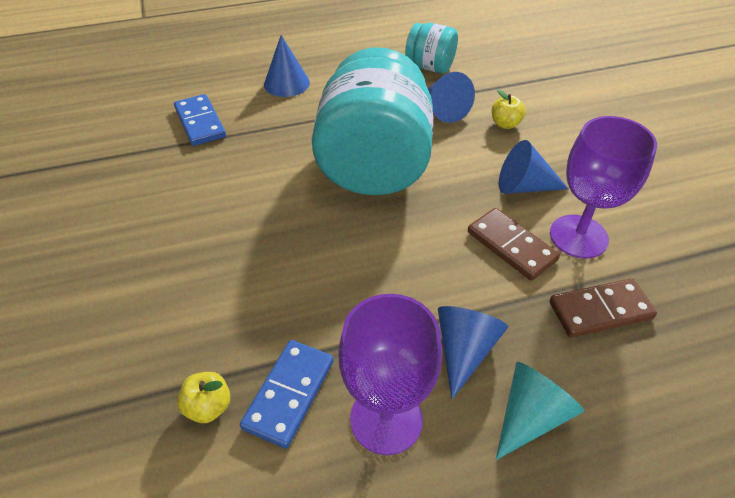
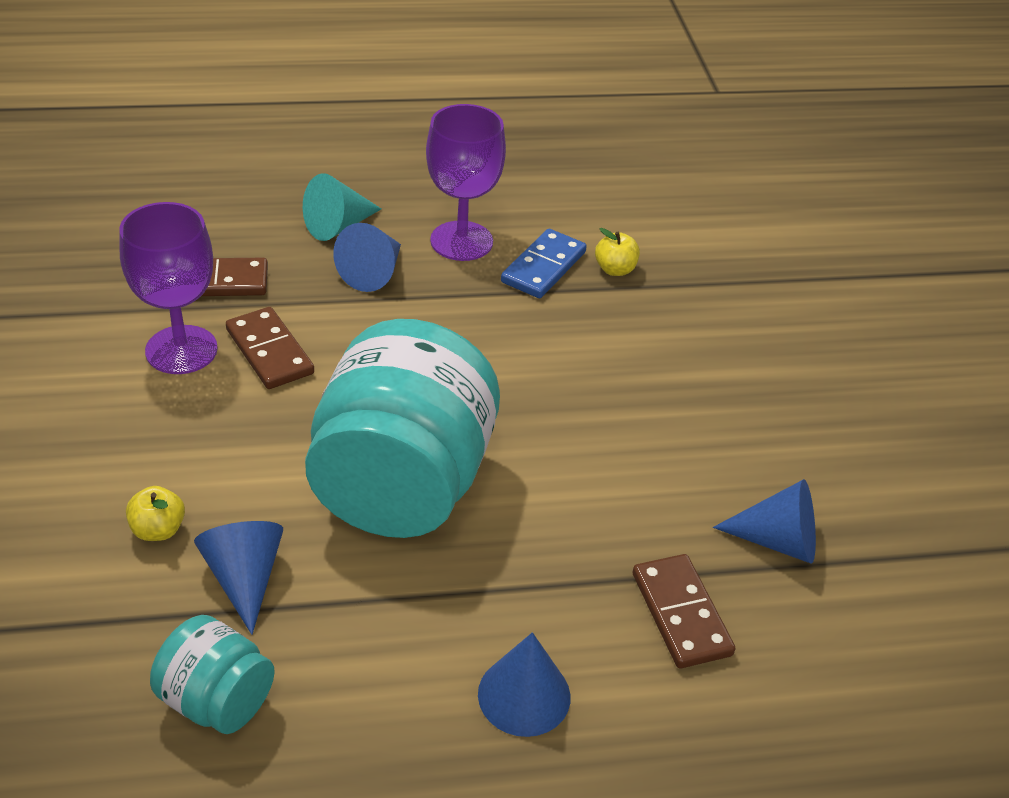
camera: 175 degrees left, 5 degrees down
(200, 122) = (680, 614): blue domino -> brown domino
(524, 186) = (203, 420): blue cone -> blue cone (777, 541)

